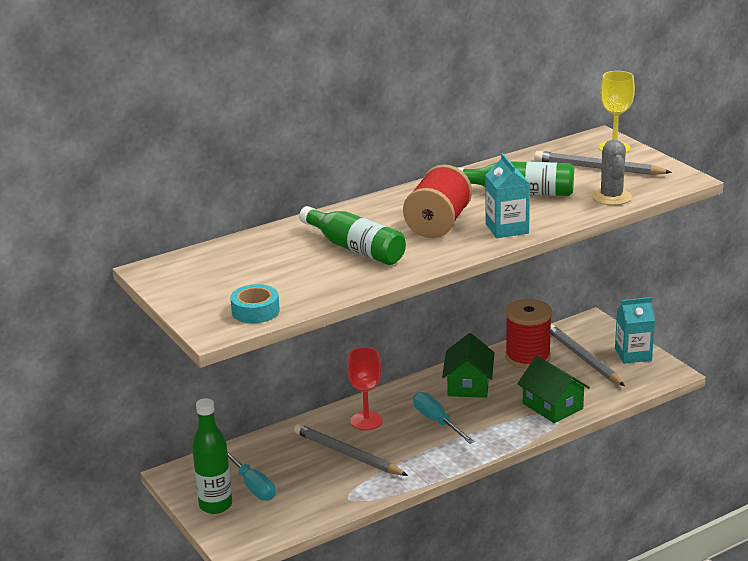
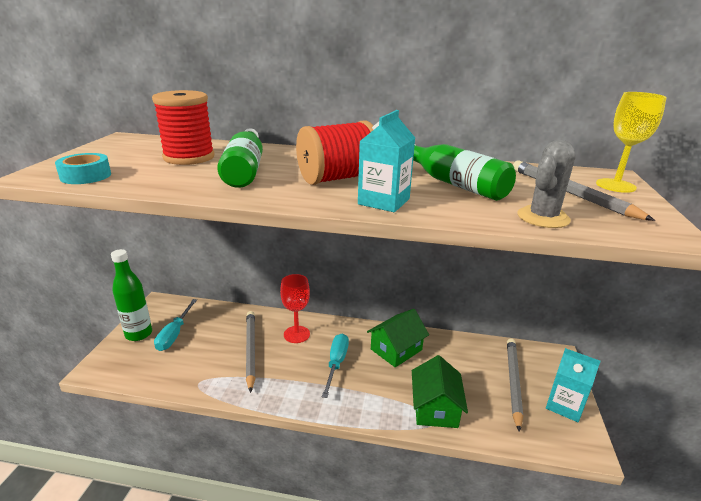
camera: 40 degrees right, 0 degrees up
(527, 357) = (467, 354): red spool -> red spool (189, 157)

